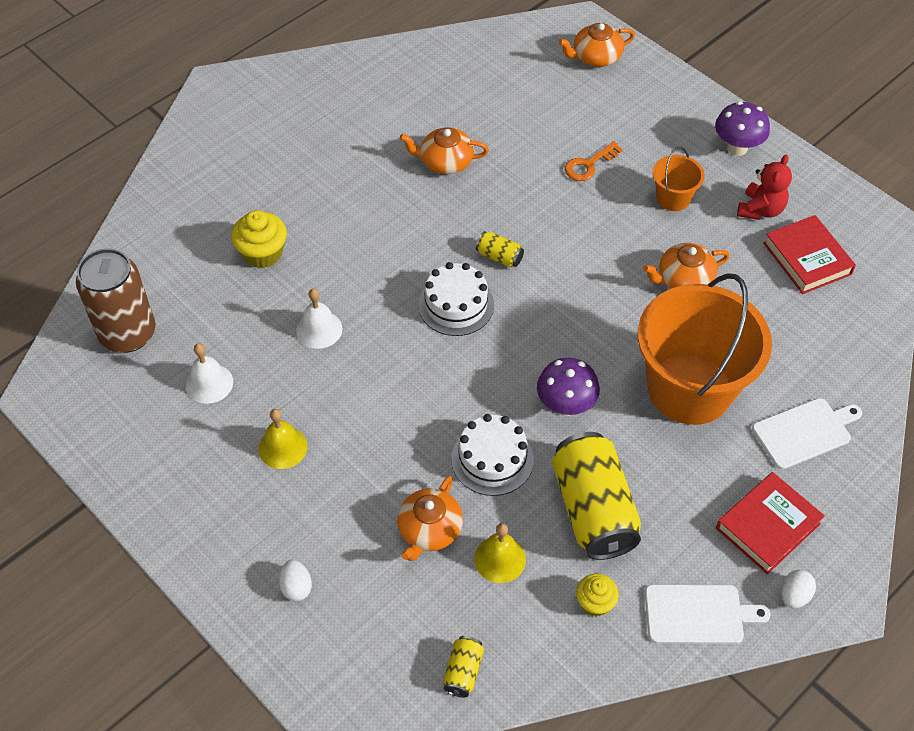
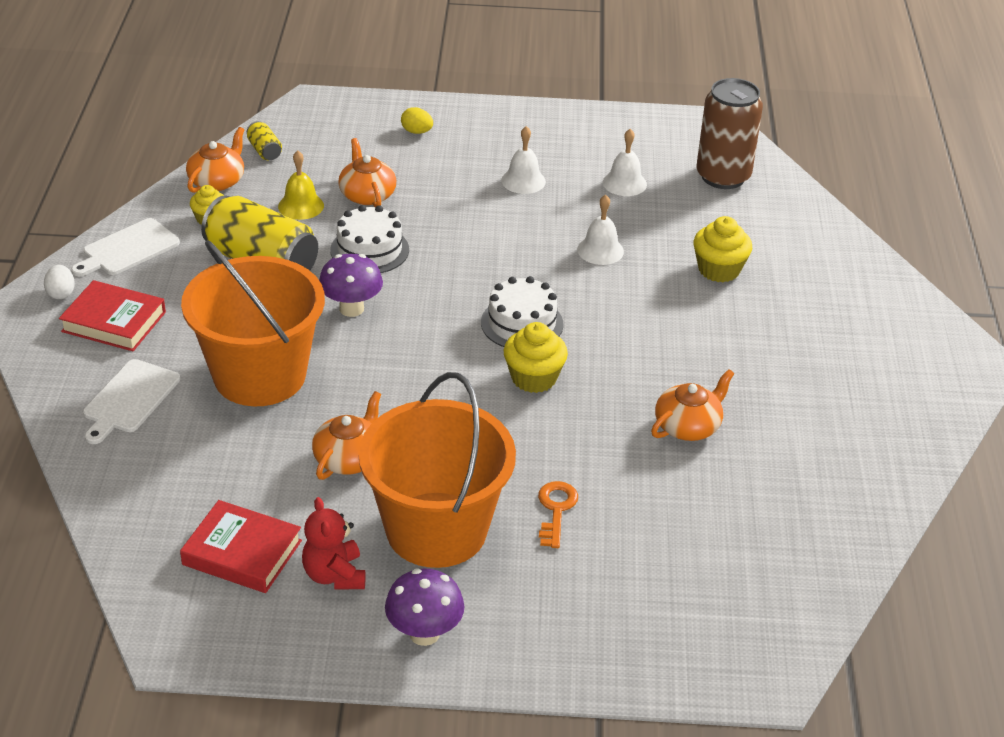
camera: 135 degrees right, 15 degrees down
(283, 447) = (523, 181): yellow bell -> white bell
(296, 587) = (417, 132): white egg -> yellow egg
(499, 257) = (534, 378): yellow can -> yellow cupcake
(596, 57) = (698, 644): orange teapot -> orange teapot (217, 181)
(673, 198) = (436, 530): orange bucket -> orange bucket, size x2.24
(767, 526) = (114, 322): red book -> red book turned 75 degrees counterclockwise

